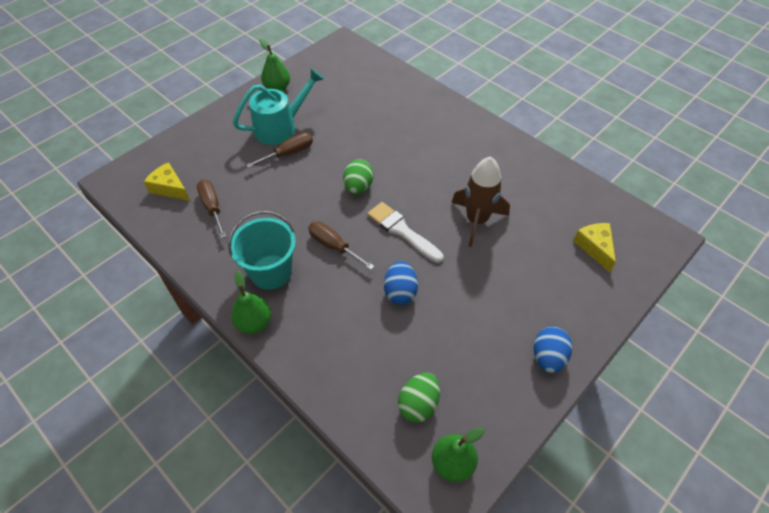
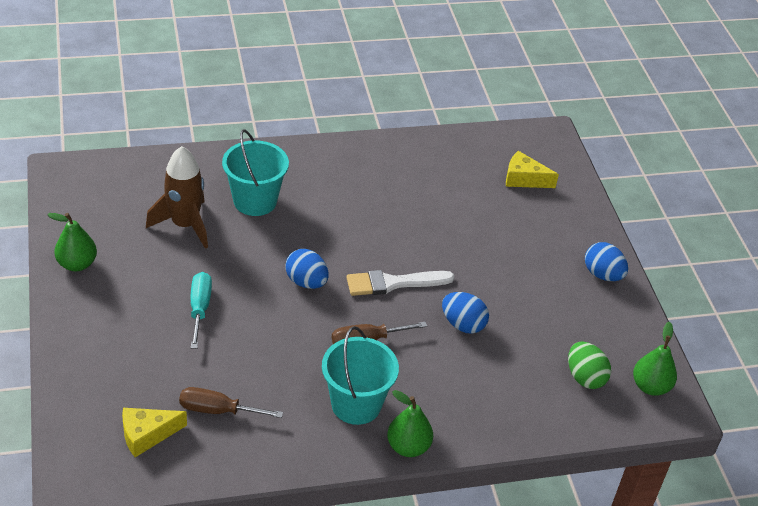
camera: 60 degrees left, 10 degrees down
(281, 127) = (149, 294): turquoise watering can -> none
(289, 153) = (200, 308): brown screwdriver -> turquoise screwdriver
(358, 187) = (306, 282): green egg -> blue egg
(405, 125) = (255, 201): none -> turquoise bucket
(476, 220) = (429, 228): brown rocket -> brown rocket (185, 225)

